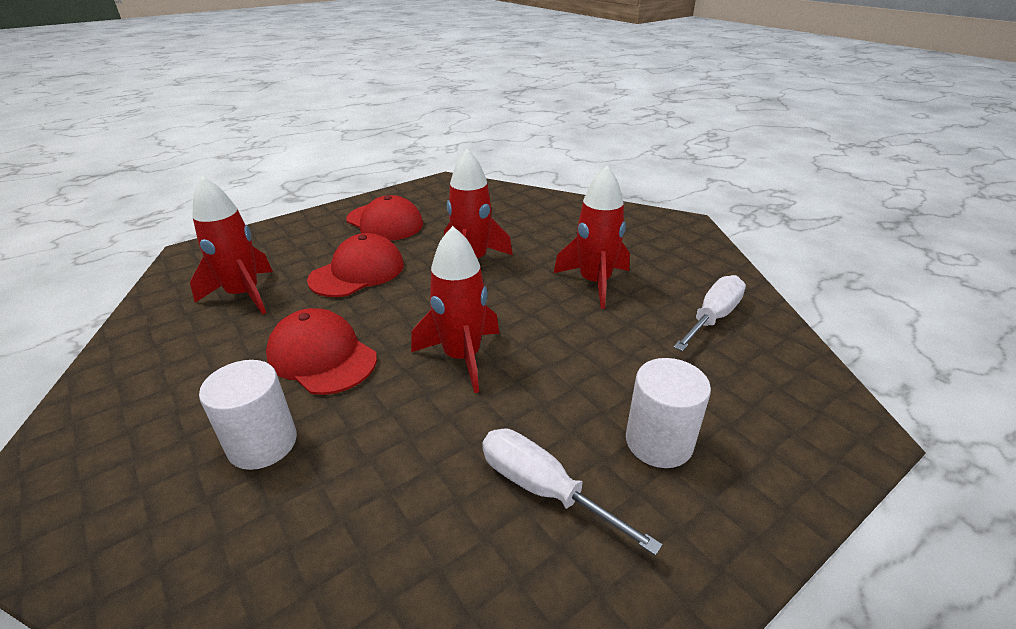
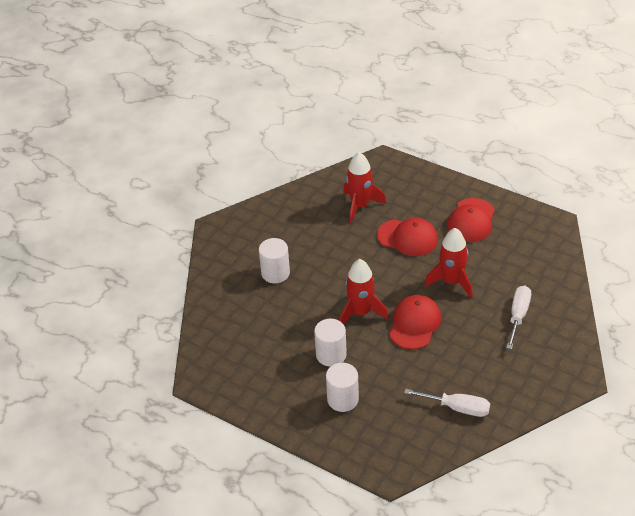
camera: 70 degrees right, 10 degrees up
(322, 356) = (332, 262): red cap -> red cap (415, 324)
(537, 424) = (331, 355): none -> white cylinder
(543, 489) = (298, 367): white screwdriver -> white screwdriver (518, 316)
(594, 283) = (462, 346): red rocket -> none

